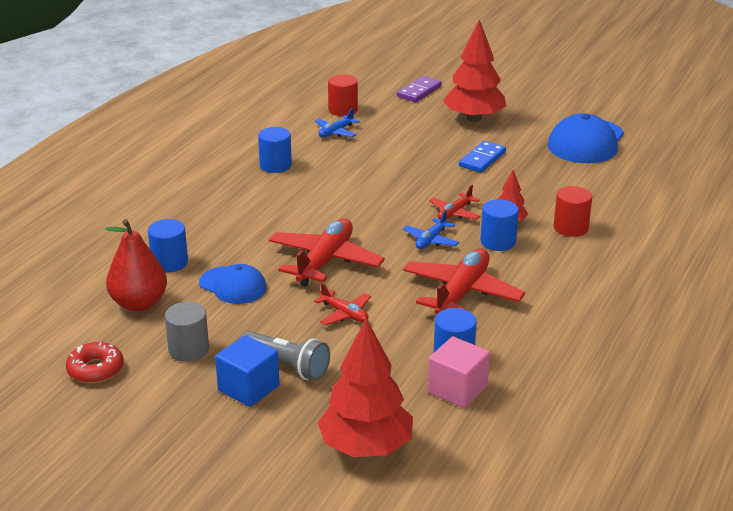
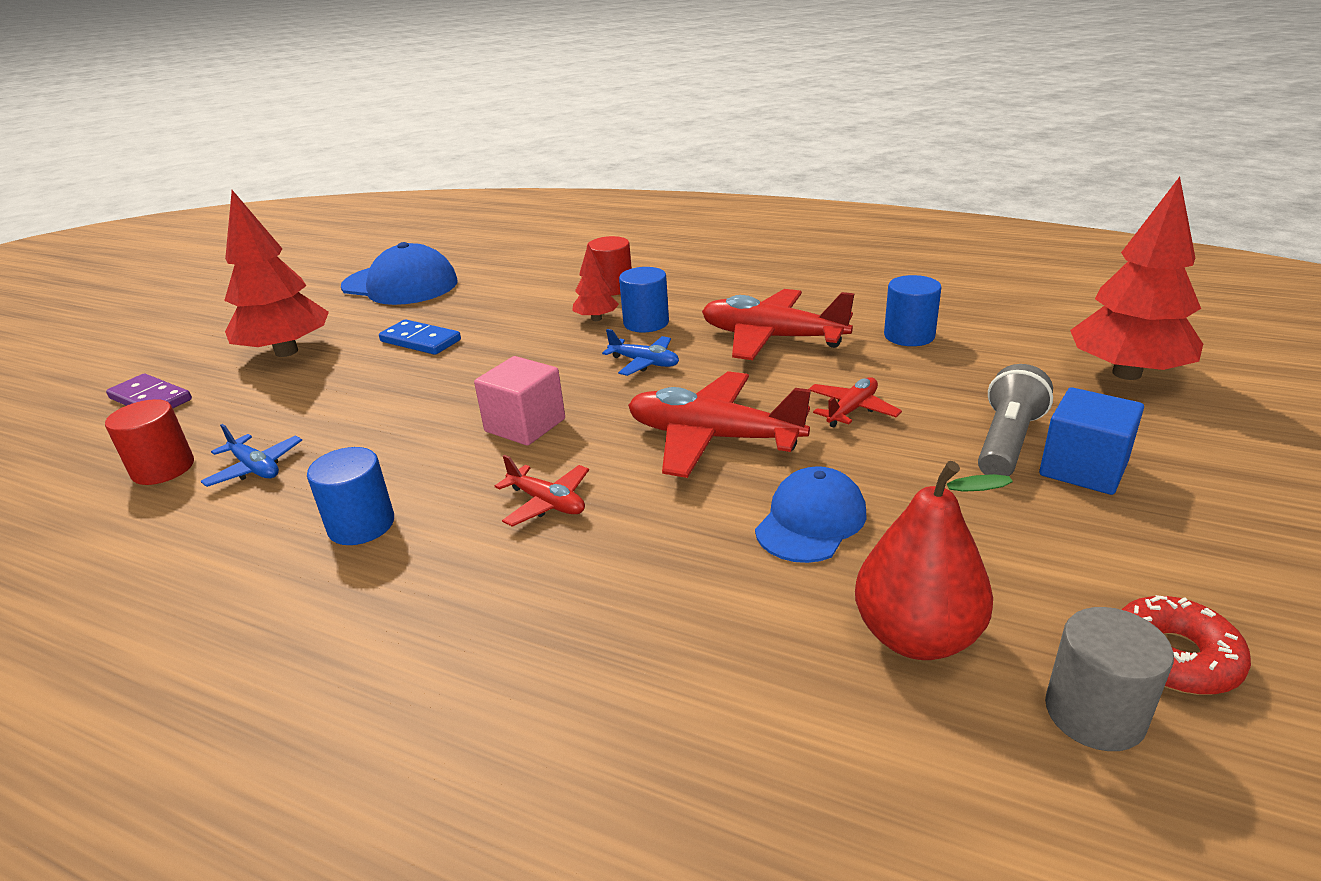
camera: 90 degrees left, 0 degrees up
(169, 263) = (750, 617): blue cylinder -> none
(188, 350) = (1028, 543): grey cylinder -> grey cylinder (1094, 713)
(454, 213) = (570, 351): red plane -> red plane (547, 503)
(457, 389) = (972, 331): pink cube -> pink cube (525, 425)

